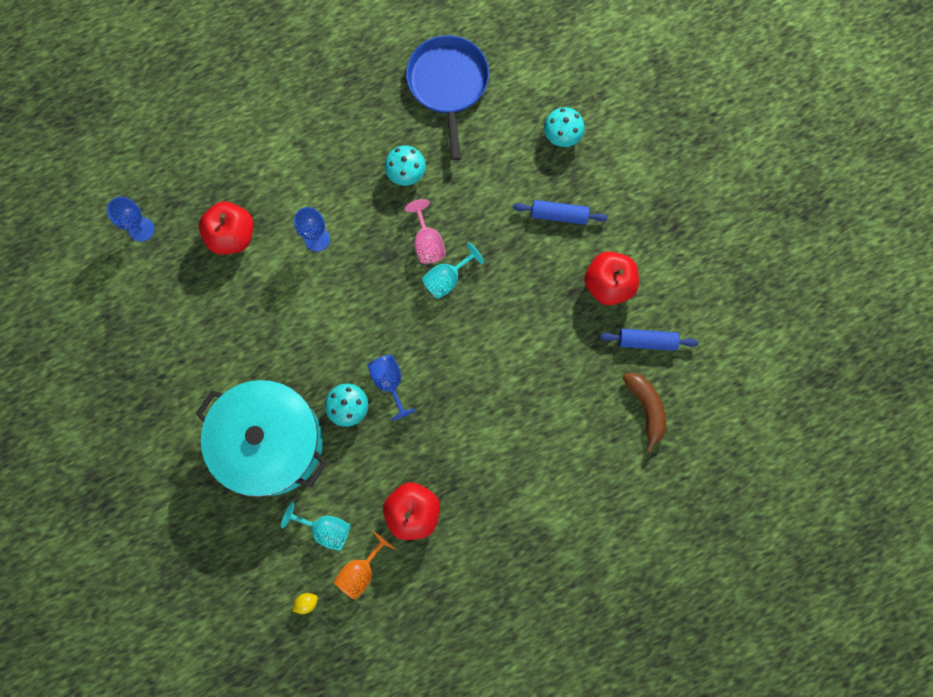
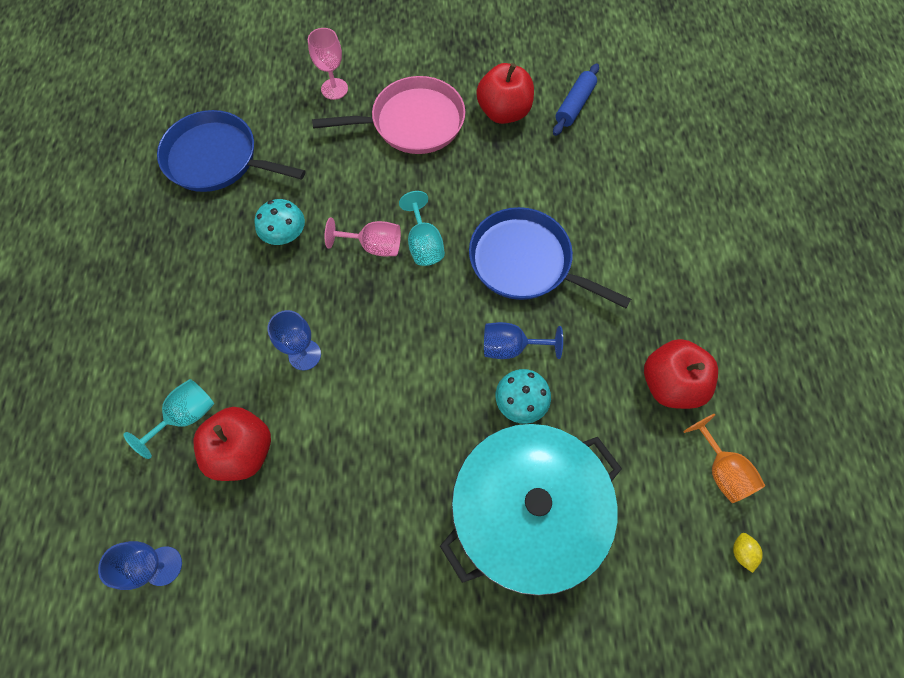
camera: 65 degrees left, 10 degrees down
(325, 529) = (657, 490): turquoise goblet -> turquoise goblet (186, 415)
(468, 363) = (525, 262): none -> blue pan
(559, 215) = (412, 122): blue rolling pin -> pink pan
(562, 135) = (334, 89): turquoise mushroom -> pink goblet
(646, 408) = (639, 132): brown banana -> none

